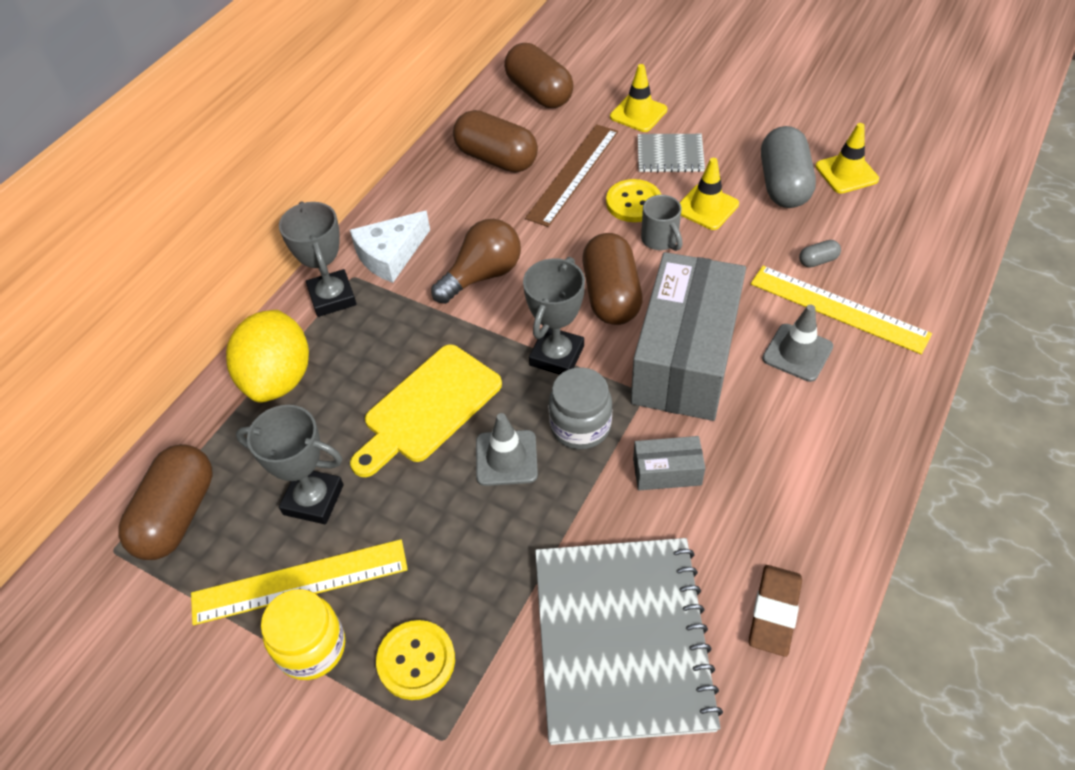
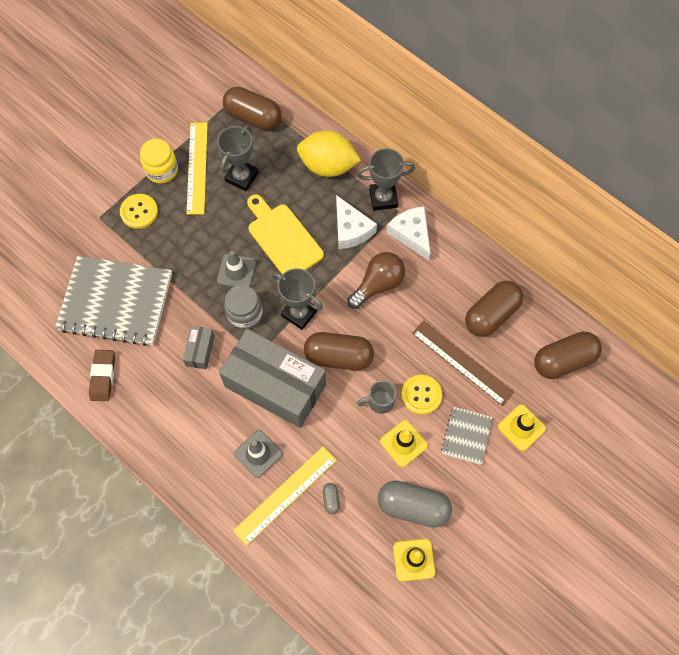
camera: 100 degrees right, 15 degrees up
(395, 324) = (351, 229): none -> white cheese
(482, 275) = (378, 284): brown light bulb -> brown light bulb turned 105 degrees counterclockwise
(774, 612) = (103, 376): brown eraser -> brown eraser turned 60 degrees clockwise

